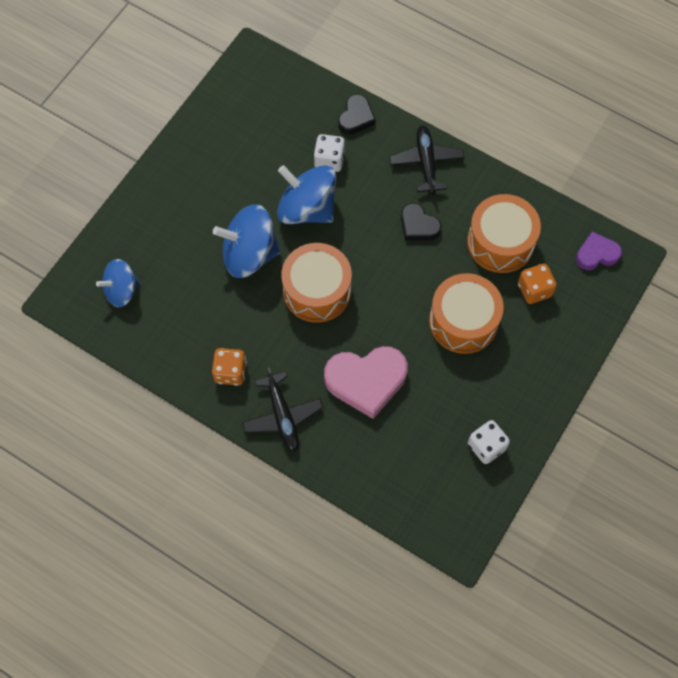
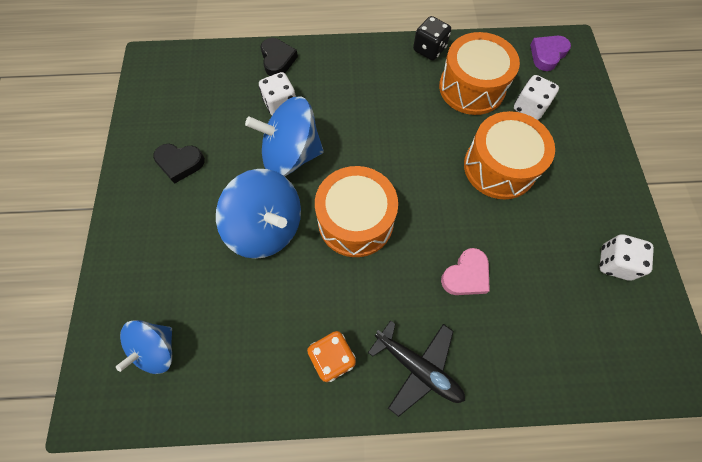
camera: 35 degrees left, 0 degrees up
(249, 254) = (267, 227): blue spinning top -> blue spinning top turned 105 degrees counterclockwise
(366, 381) = (466, 275): pink heart -> pink heart, size x0.56
(418, 226) = (397, 113): black heart -> black heart (180, 163)
(426, 162) = (362, 62): black plane -> none
(494, 185) = (429, 49): none -> black dice
(534, 290) = (529, 108): orange dice -> white dice

